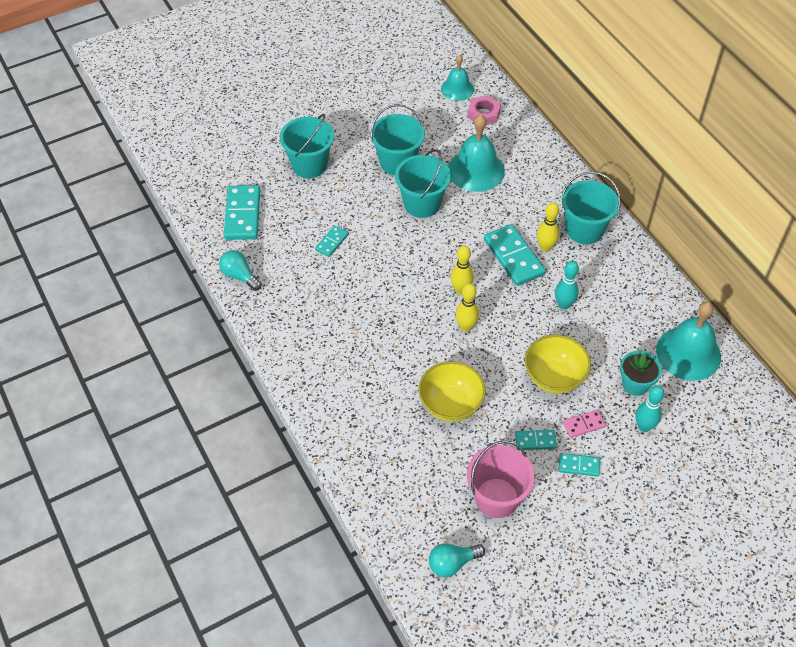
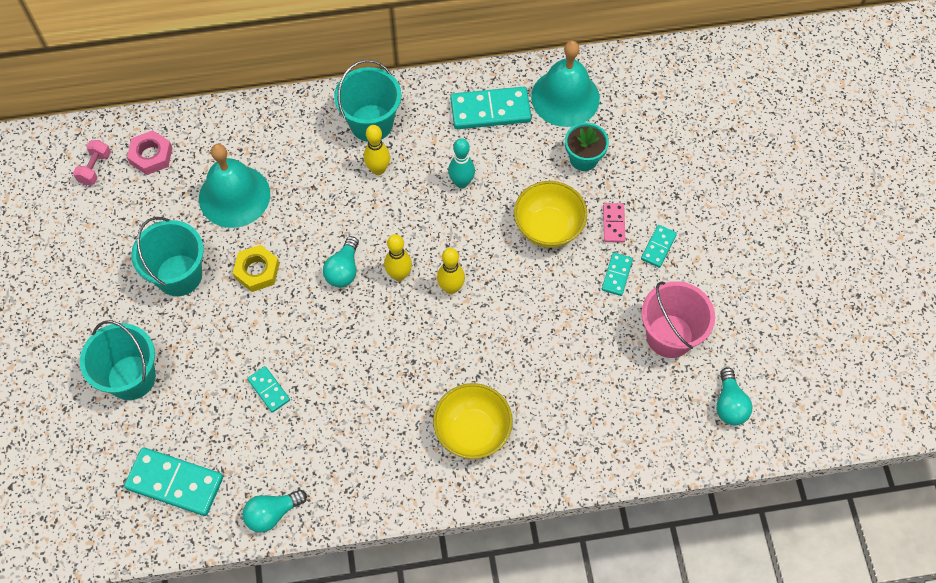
camera: 70 degrees left, 10 degrees up
(422, 204) = (257, 271): turquoise bucket -> yellow nut
(448, 254) = (343, 270): none -> turquoise light bulb
(450, 405) = (545, 339): yellow bowl -> yellow bowl (472, 431)
(457, 89) = (95, 168): turquoise bell -> pink dumbbell
(513, 257) = (377, 205): turquoise domino -> turquoise domino (490, 110)
(644, 426) = (634, 172): turquoise bowling pin -> none

